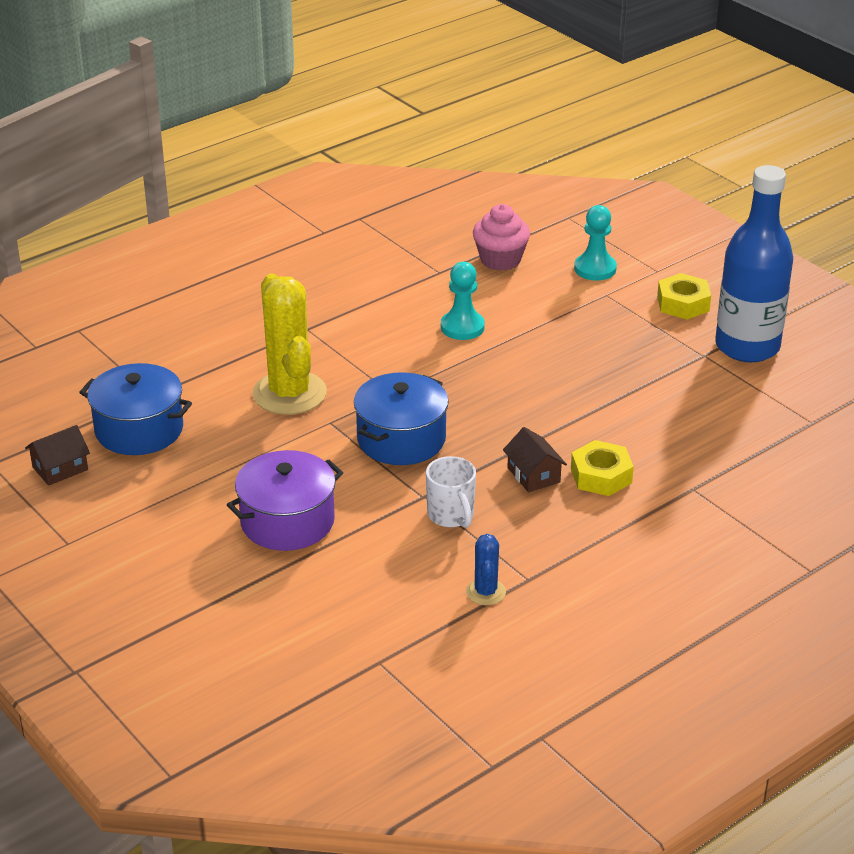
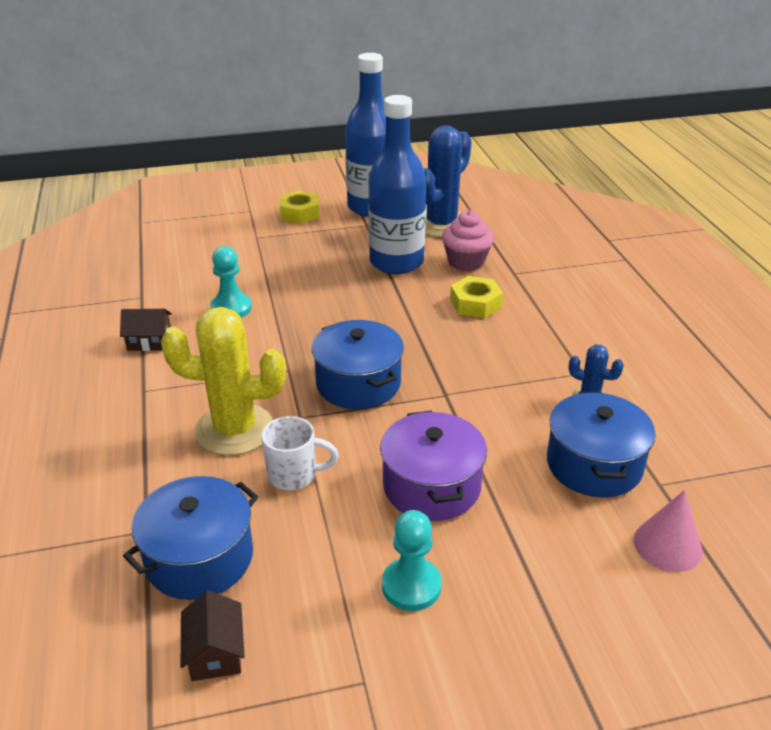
camera: 65 degrees left, 0 degrees up
(296, 678) = (667, 545): none -> pink cone
(380, 613) = (594, 464): none -> blue pot
(451, 516) = (481, 387): white mug -> white mug (294, 475)
(500, 260) = (160, 265): pink cupcake -> pink cupcake (466, 262)
(533, 475) = (454, 332): brown house -> brown house (149, 341)
(595, 269) = (220, 231): turquoise pawn -> turquoise pawn (411, 586)
(638, 400) = (396, 262): none -> blue bottle
(756, 408) = (441, 224): none -> blue cactus

